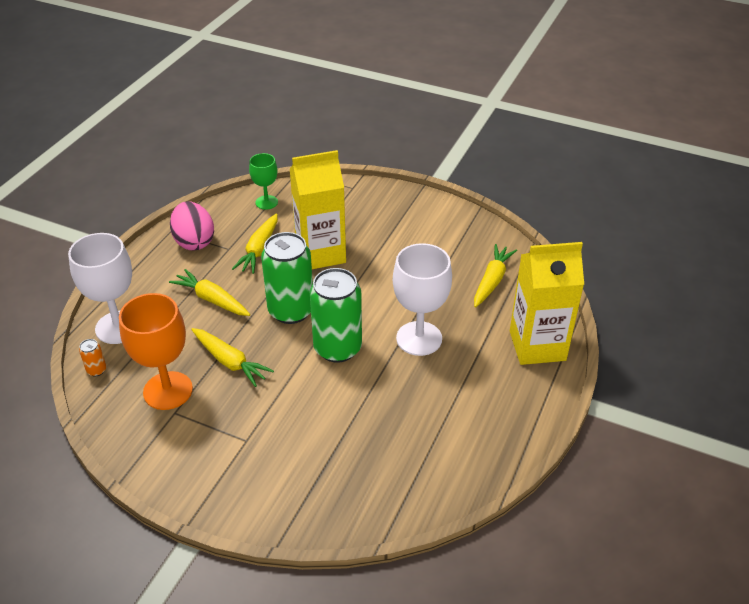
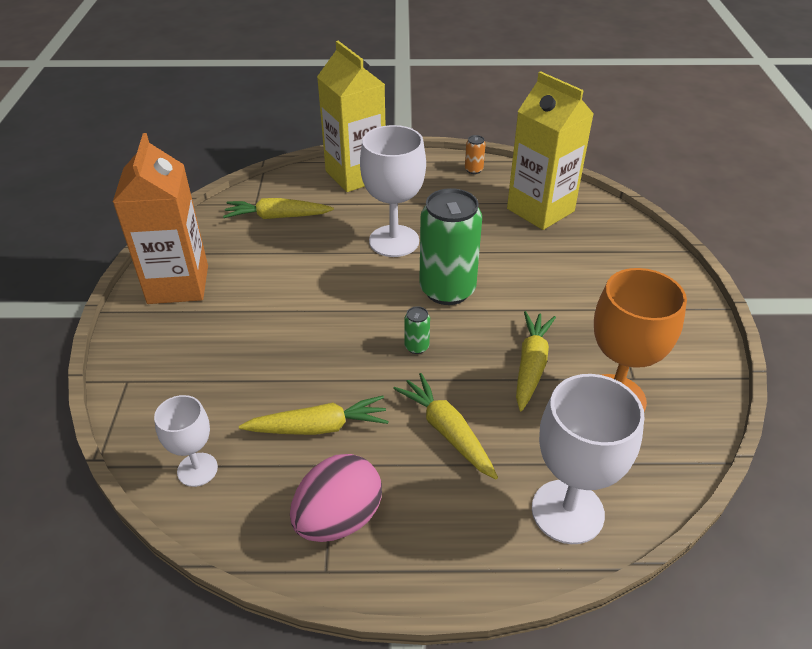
camera: 115 degrees left, 0 degrees up
(96, 370) = (649, 489): orange can -> orange can (473, 170)
(212, 299) = (447, 431): yellow carrot -> yellow carrot turned 135 degrees clockwise
(266, 202) = (197, 469): green goblet -> white goblet
(291, 311) = (416, 347): green can -> green can, size x0.40
(320, 253) = (296, 360): yellow carton -> yellow carton (540, 210)
(432, 218) = (178, 284): none -> orange carton

